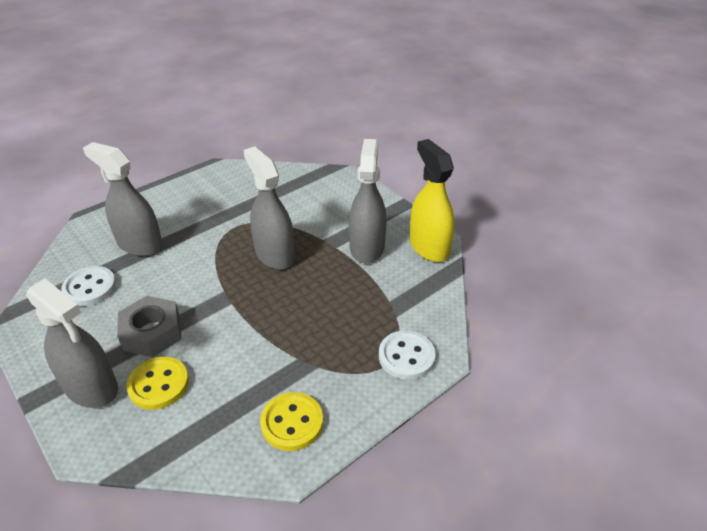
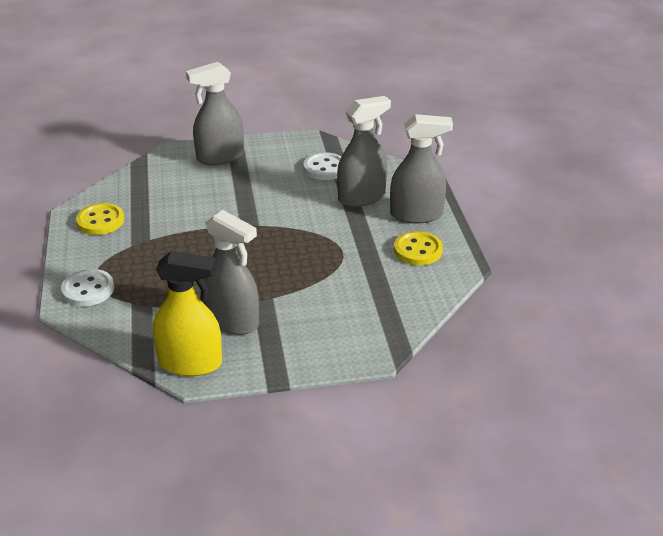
camera: 120 degrees right, 5 degrees down
(152, 333) = (245, 185): grey nut -> none
(158, 384) = (193, 180): yellow button -> yellow button (417, 250)
(274, 254) = (278, 262): grey spray bottle -> grey spray bottle (416, 214)

